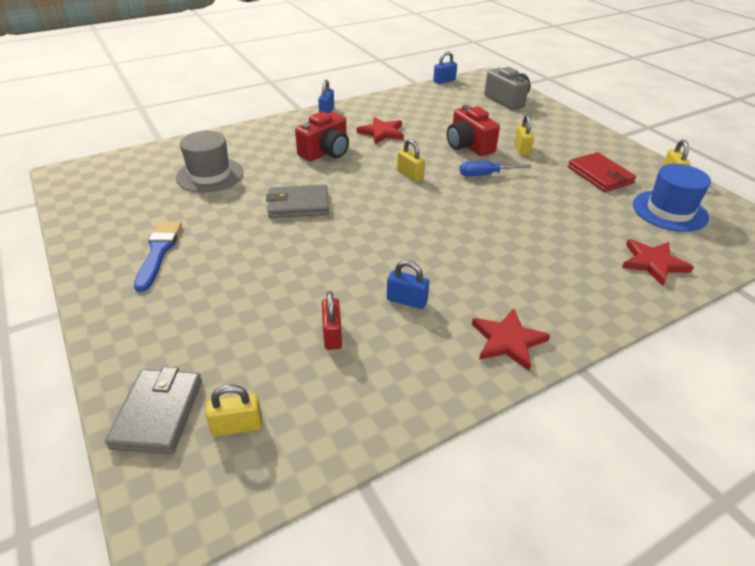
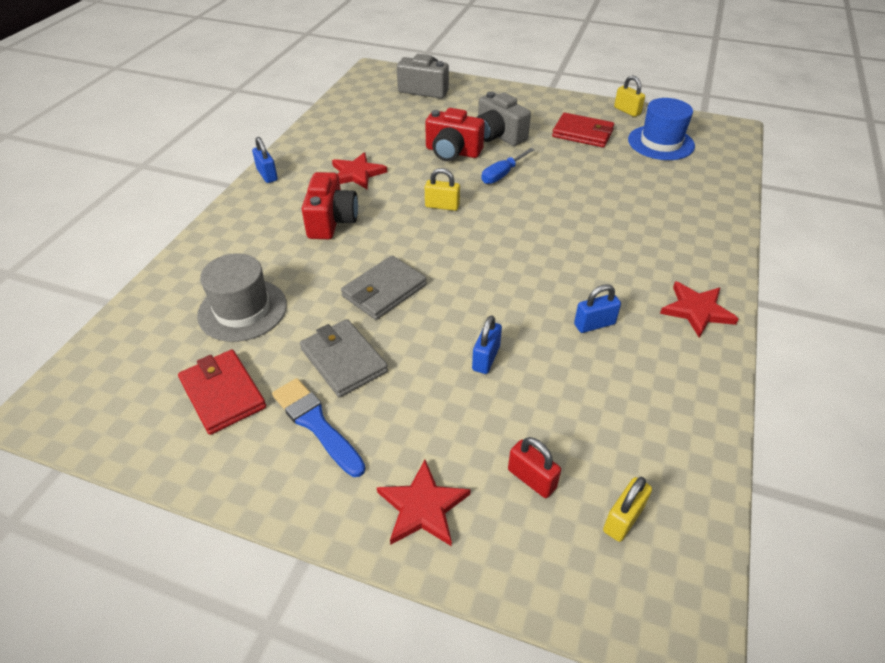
camera: 40 degrees left, 5 degrees up
(141, 210) = (223, 394): none -> red wallet
(158, 413) = (550, 563): grey wallet -> grey wallet (343, 360)
(332, 335) = (582, 391): red padlock -> red padlock (531, 479)
(444, 81) = (340, 90): blue padlock -> blue padlock (486, 358)
(521, 149) = (498, 135): yellow padlock -> grey camera
(653, 263) = (701, 192): red star -> red star (422, 507)

